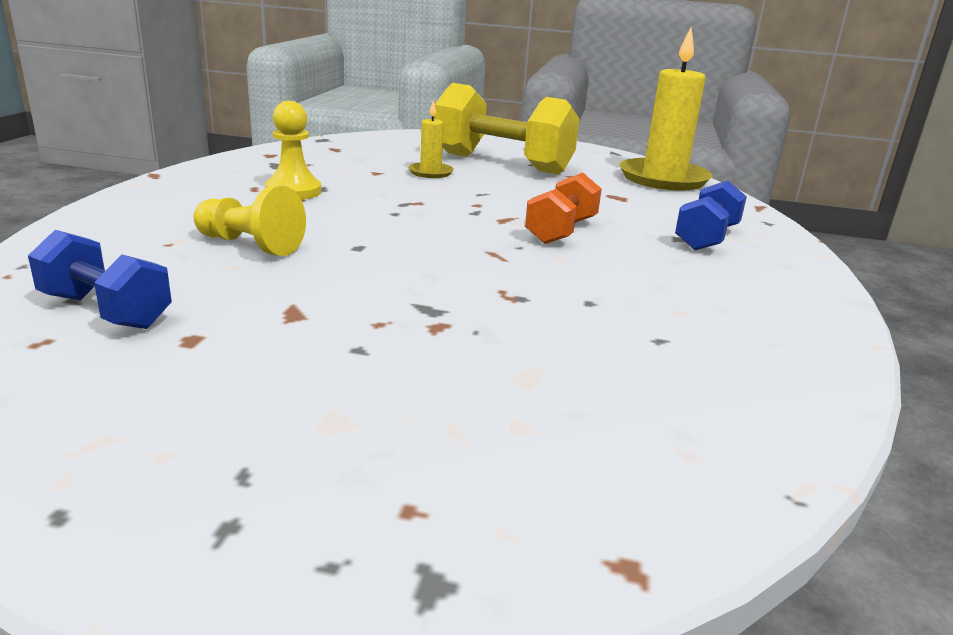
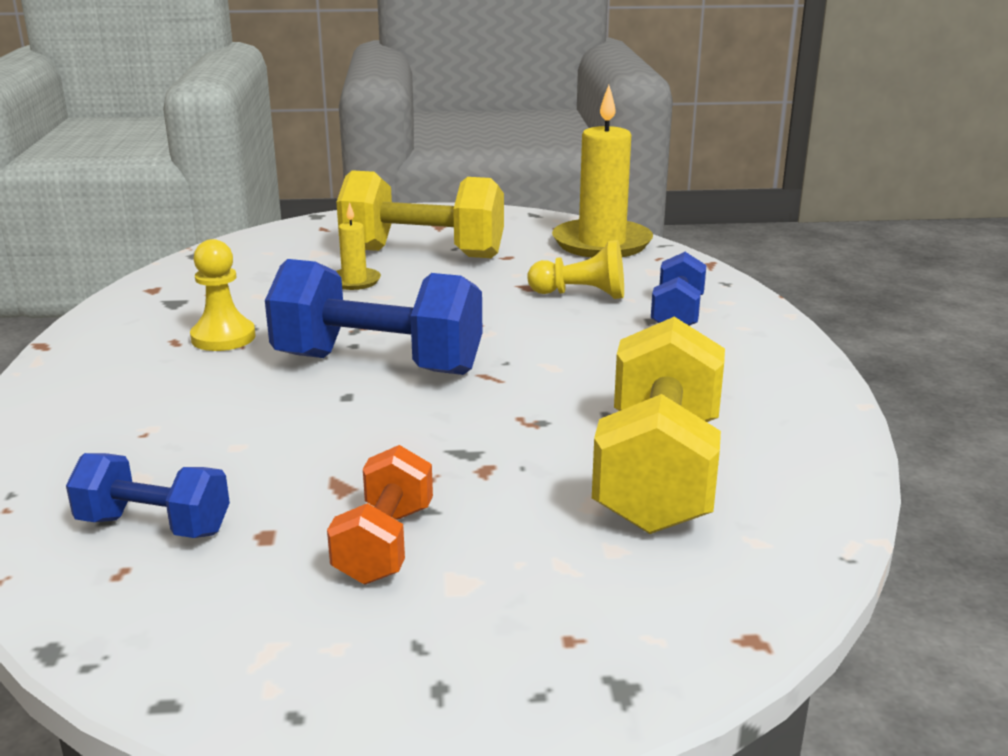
camera: 15 degrees left, 0 degrees up
(250, 245) = (234, 417): yellow pawn -> yellow pawn (581, 295)
(404, 229) = (378, 364): none -> blue dumbbell
(561, 231) = (536, 334): orange dumbbell -> orange dumbbell (384, 544)
(612, 364) = (658, 473): none -> yellow dumbbell

